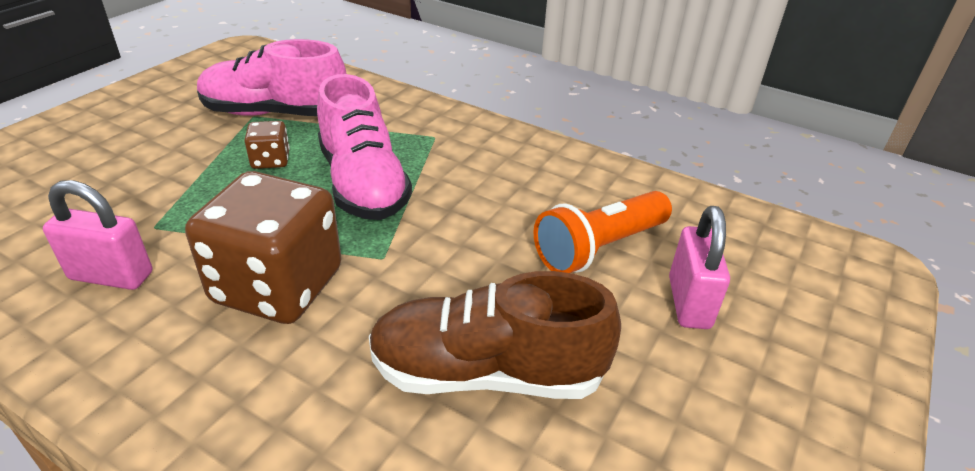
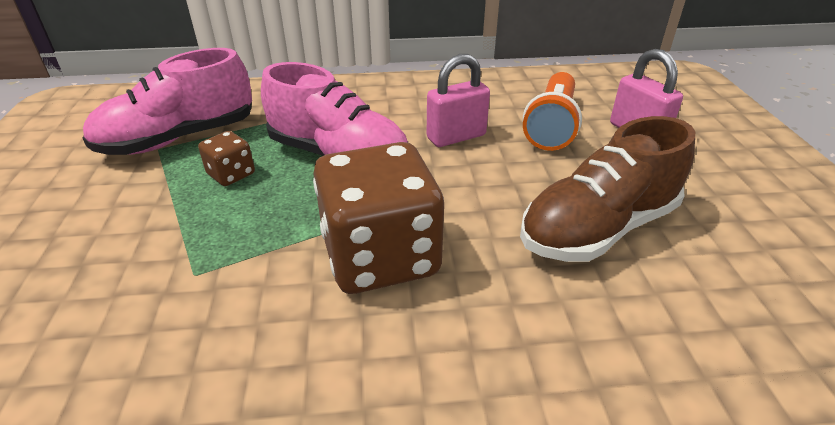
camera: 35 degrees left, 0 degrees up
(111, 276) = (214, 332): pink padlock -> pink padlock (456, 137)

